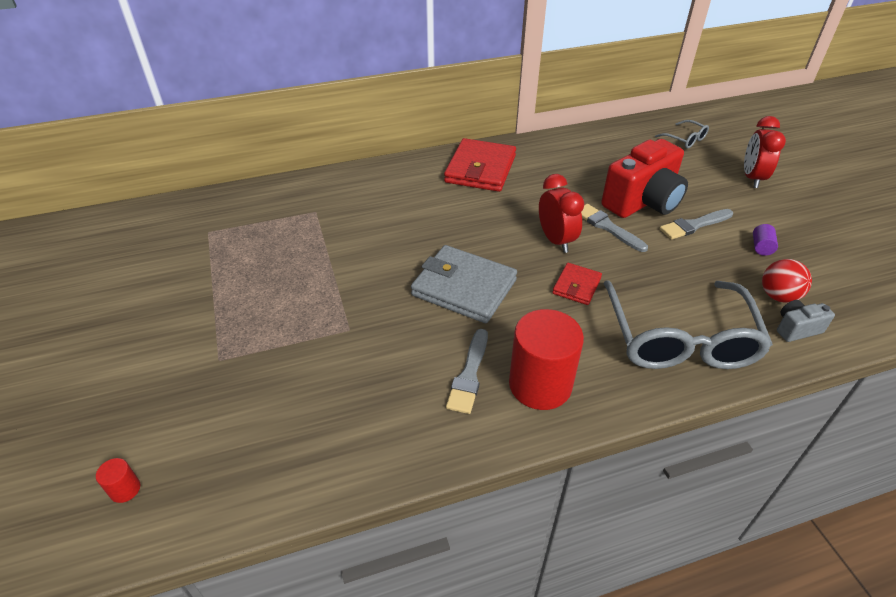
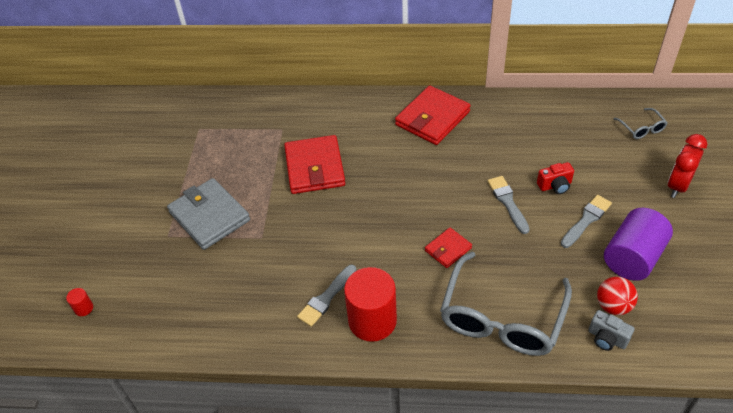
camera: 25 degrees right, 5 degrees up
(376, 241) = (314, 167): none -> red wallet
(464, 287) = (360, 226): grey wallet -> grey wallet (209, 216)
(556, 240) = (456, 204): red clock -> none
(643, 202) = (555, 186): red camera -> red camera, size x0.46
(694, 225) = (586, 220): grey brush -> grey brush turned 135 degrees clockwise
(761, 247) = (633, 257): purple cylinder -> purple cylinder, size x2.47
(796, 329) = (607, 338): grey camera -> grey camera turned 150 degrees counterclockwise

